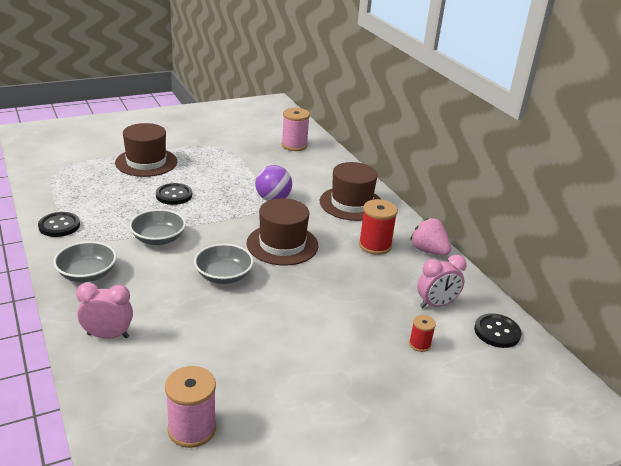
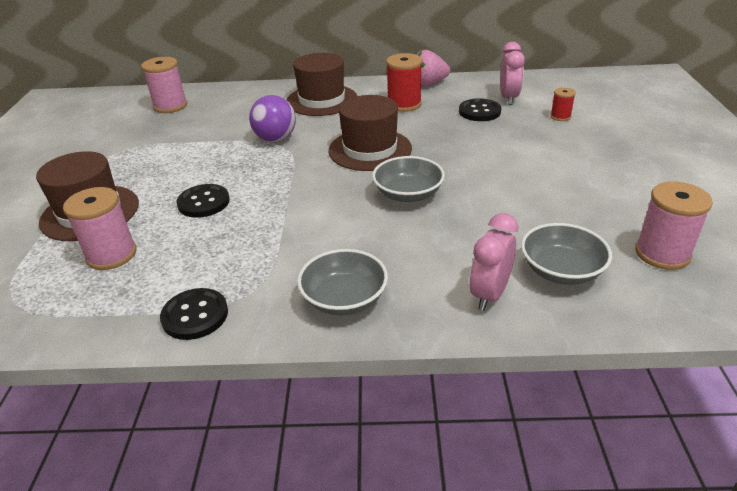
camera: 60 degrees left, 5 degrees up
(107, 183) = (111, 255): none -> pink spool
(158, 239) = (299, 228): grey bowl -> grey bowl (561, 270)
(497, 332) = (553, 84): black button -> black button (479, 111)

